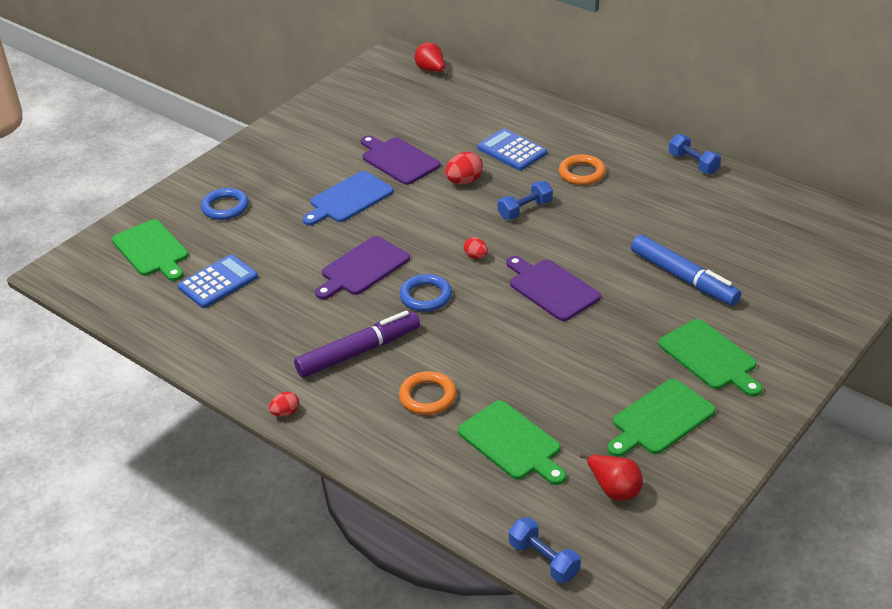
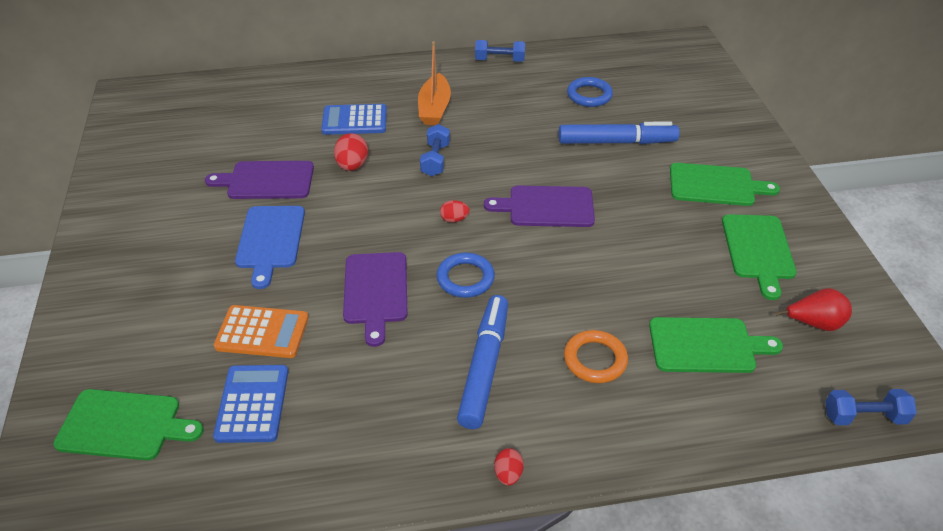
camera: 50 degrees left, 5 degrees up
(225, 207) = (149, 326): blue ring -> blue ring (589, 95)
(273, 249) = (262, 332): none -> orange calculator
(358, 352) = (484, 366): purple marker -> blue marker
(431, 71) = (185, 92): red pear -> none
(582, 173) = (434, 108): orange ring -> orange boat

